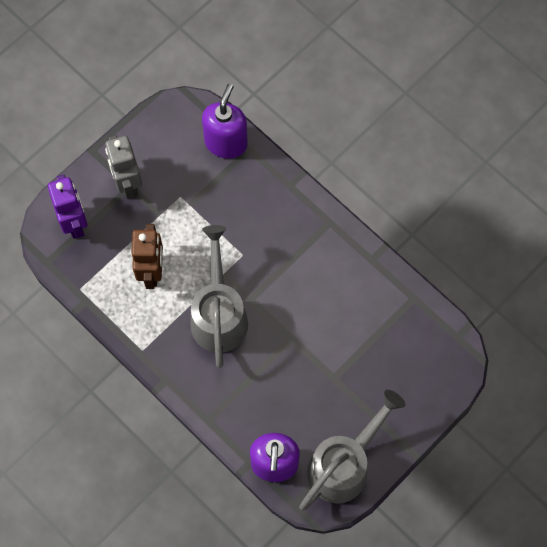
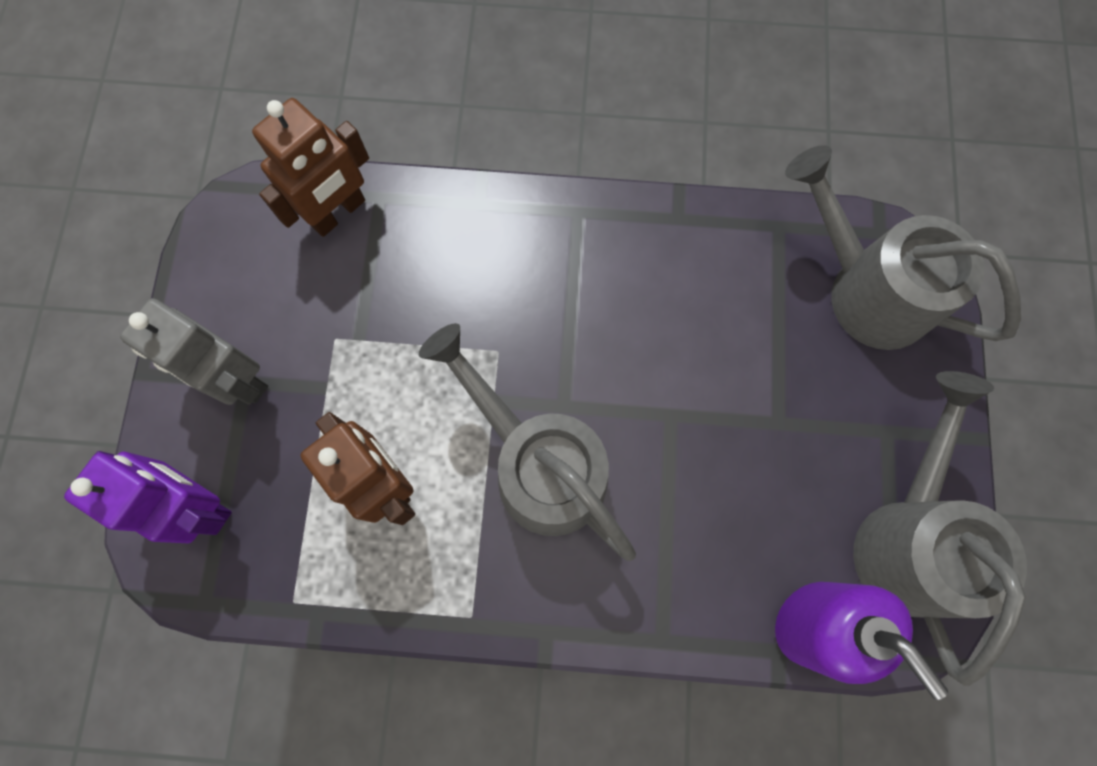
camera: 40 degrees left, 5 degrees up
(226, 143) = (338, 213): purple soap dispenser -> brown robot
(426, 356) = (866, 290): none -> grey watering can

